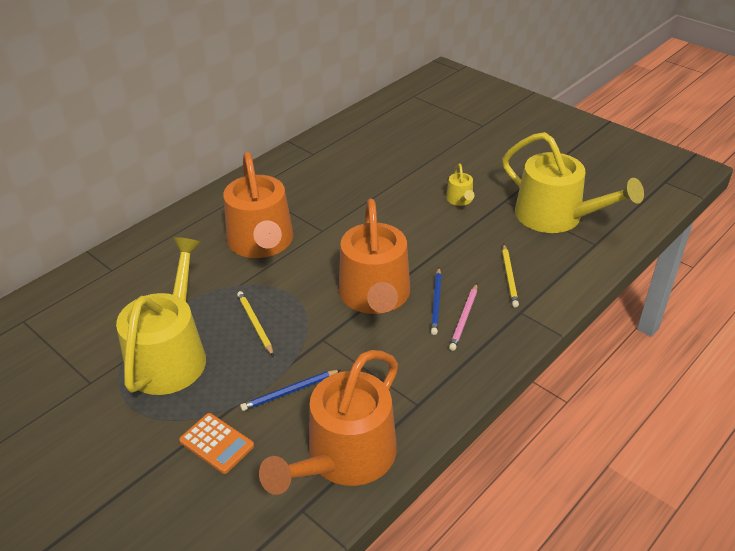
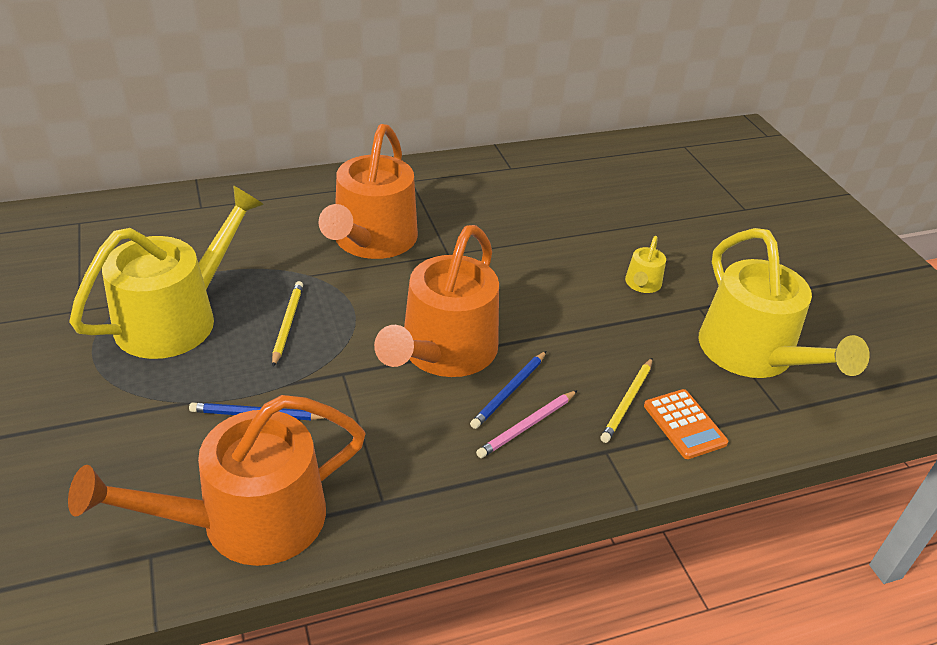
camera: 25 degrees right, 0 degrees up
(216, 443) = (134, 433): orange calculator -> orange calculator (684, 424)

